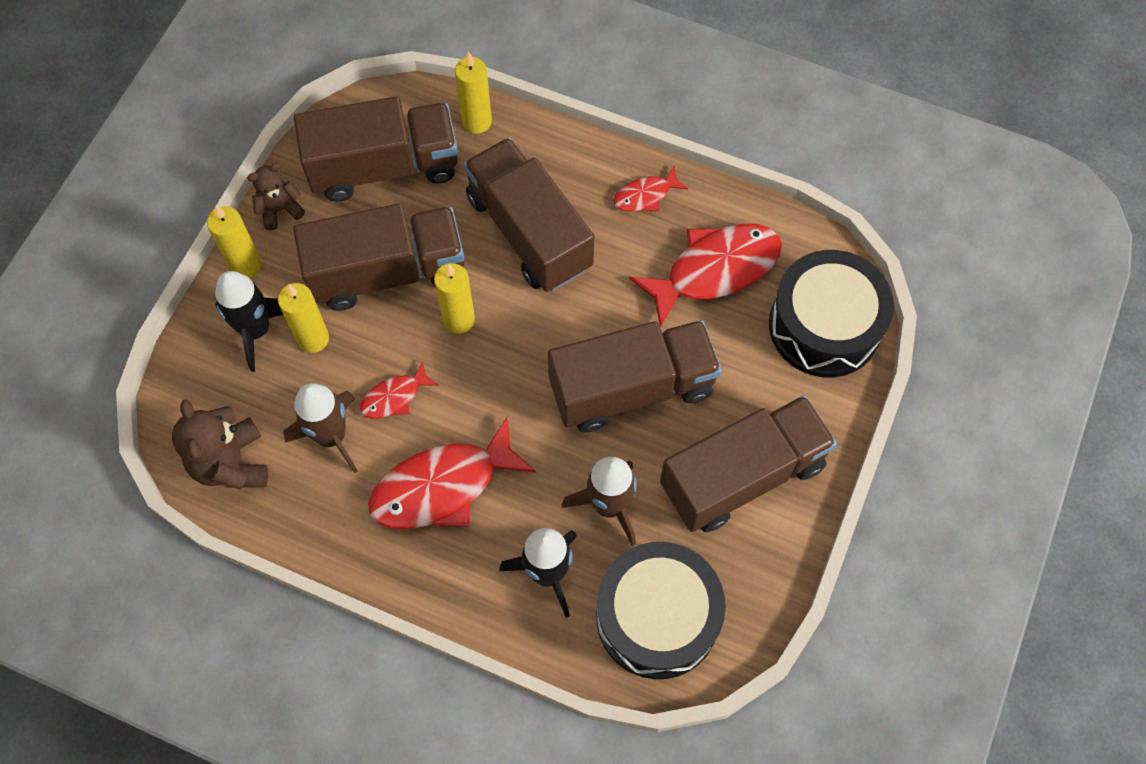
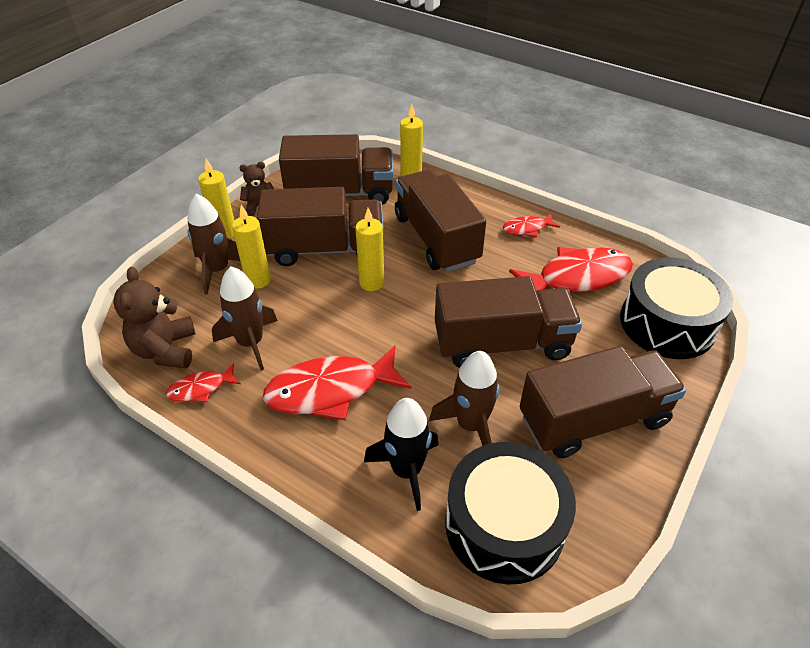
camera: 10 degrees right, 20 degrees down
(256, 330) = (218, 270): black rocket -> brown rocket
(394, 397) = (308, 324): red fish -> red fish (200, 388)

